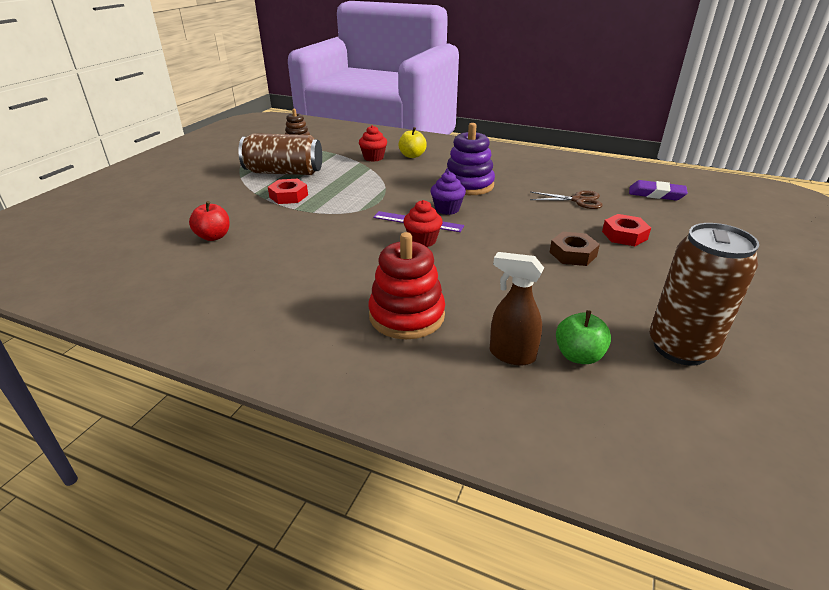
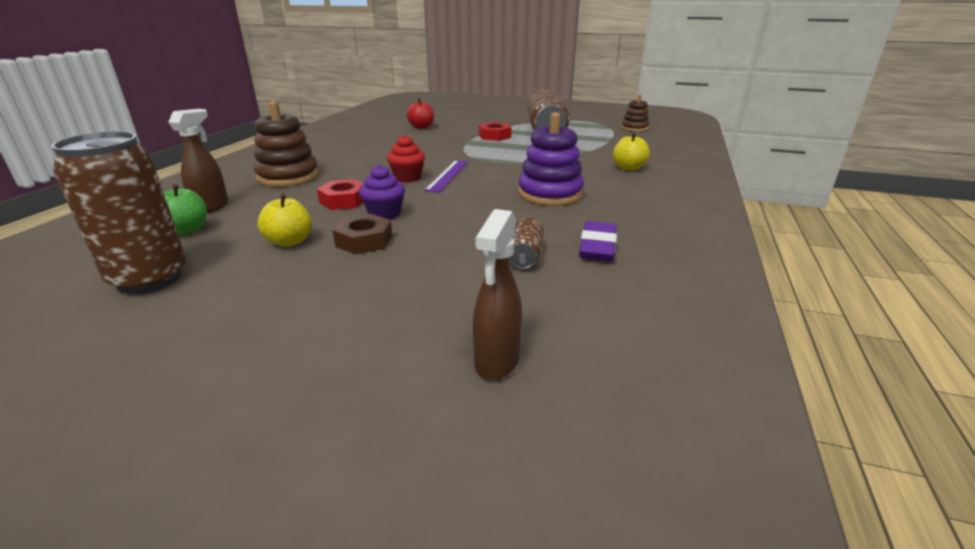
camera: 85 degrees right, 5 degrees down
(373, 158) = (607, 154): red cupcake -> none
(406, 316) = (288, 177): red stacking toy -> brown stacking toy
(447, 209) = (478, 185): purple cupcake -> purple cupcake (384, 214)
(578, 200) = (525, 256): brown scissors -> brown can
(585, 288) = (289, 242): none -> yellow apple
(624, 235) = (408, 279): red nut -> red nut (344, 201)
(656, 194) = (579, 334): purple eraser -> purple eraser (597, 246)
(691, 213) = (496, 362): none -> brown spray bottle

